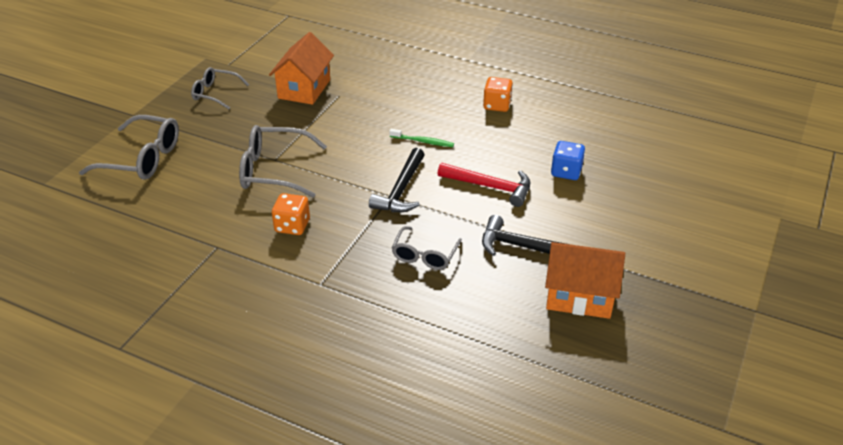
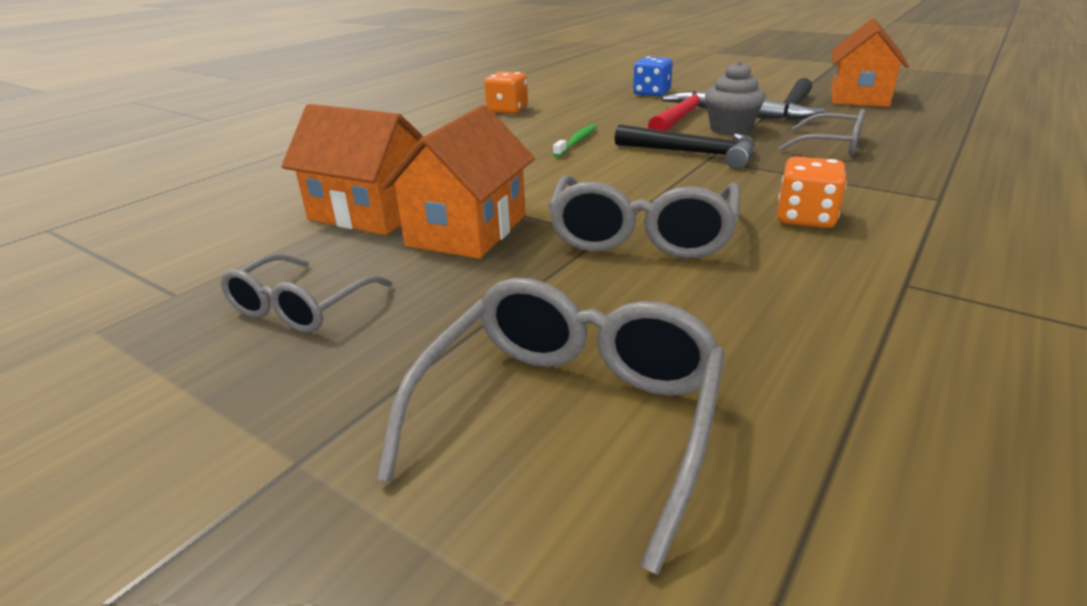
camera: 80 degrees left, 10 degrees down
(282, 119) = (467, 230): none -> orange house
(459, 210) = (730, 129): none -> grey cupcake

